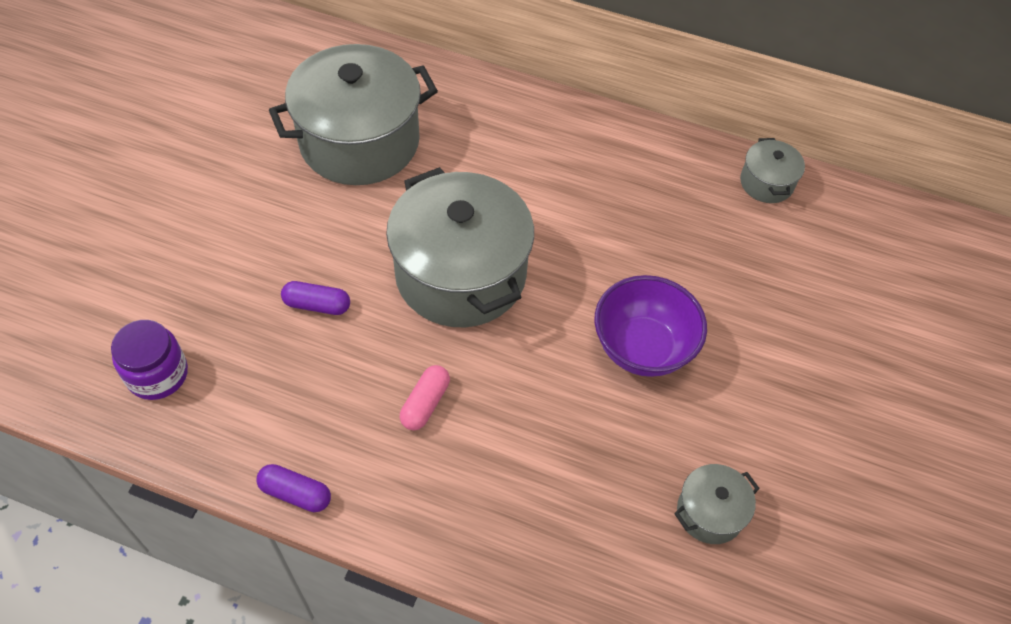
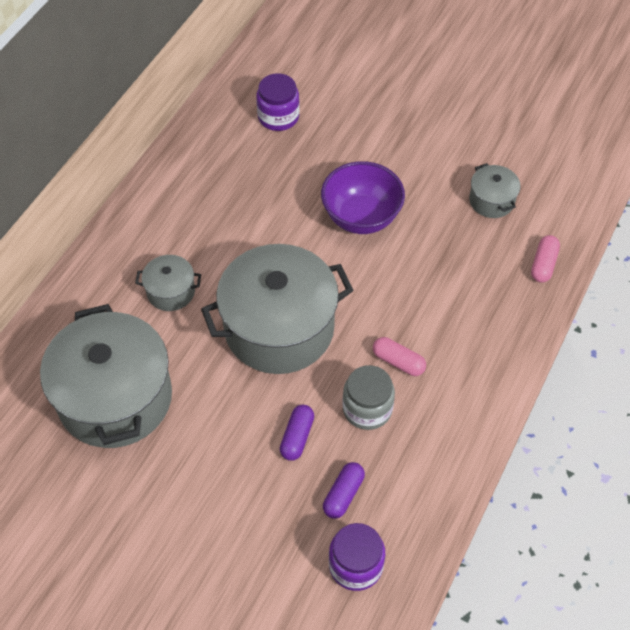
camera: 80 degrees left, 0 degrees up
(295, 493) = (471, 454): purple capsule -> purple capsule (343, 494)
(357, 373) = (367, 409): none -> grey jar
(608, 588) = (543, 264): none -> pink capsule
(766, 183) = (219, 115): grey pot -> grey pot (171, 291)
(784, 243) = (278, 117): none -> purple jar

